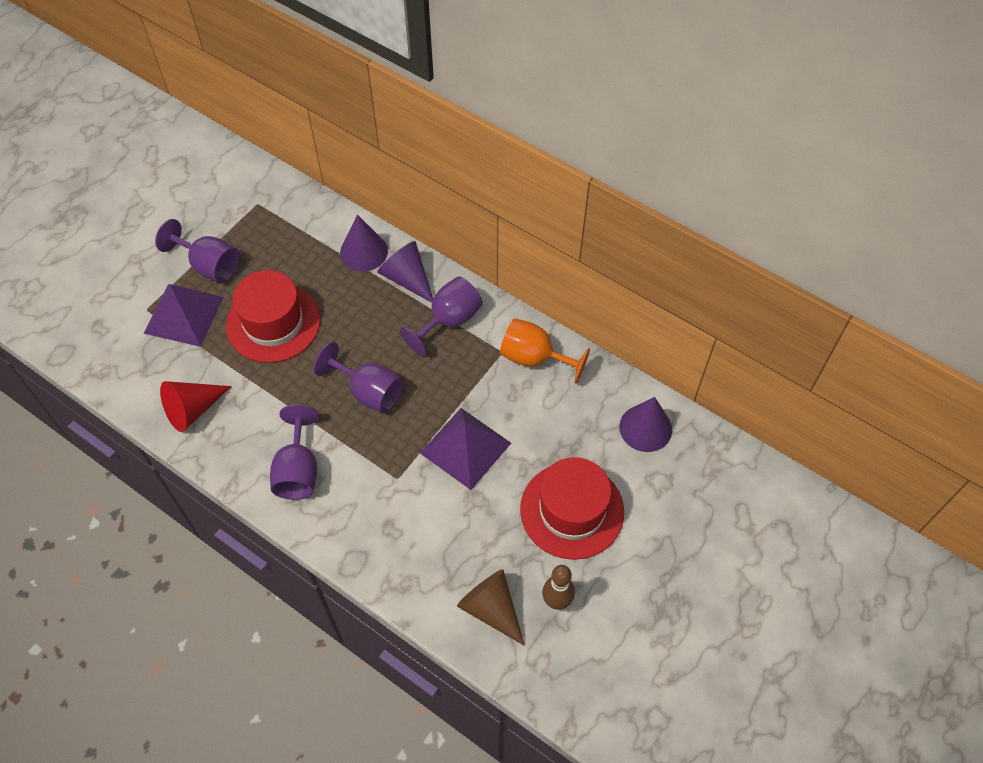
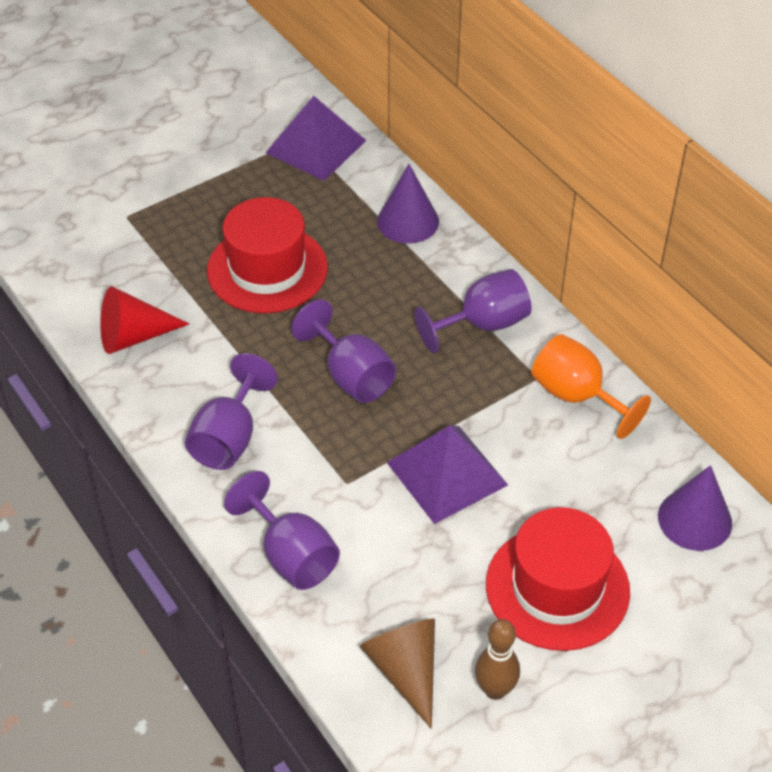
camera: 20 degrees right, 10 degrees down
(184, 315) = (167, 233): purple pyramid -> purple pyramid (316, 146)
(209, 265) = (218, 189): purple goblet -> purple goblet (291, 555)
(407, 279) = (449, 264): purple cone -> none

